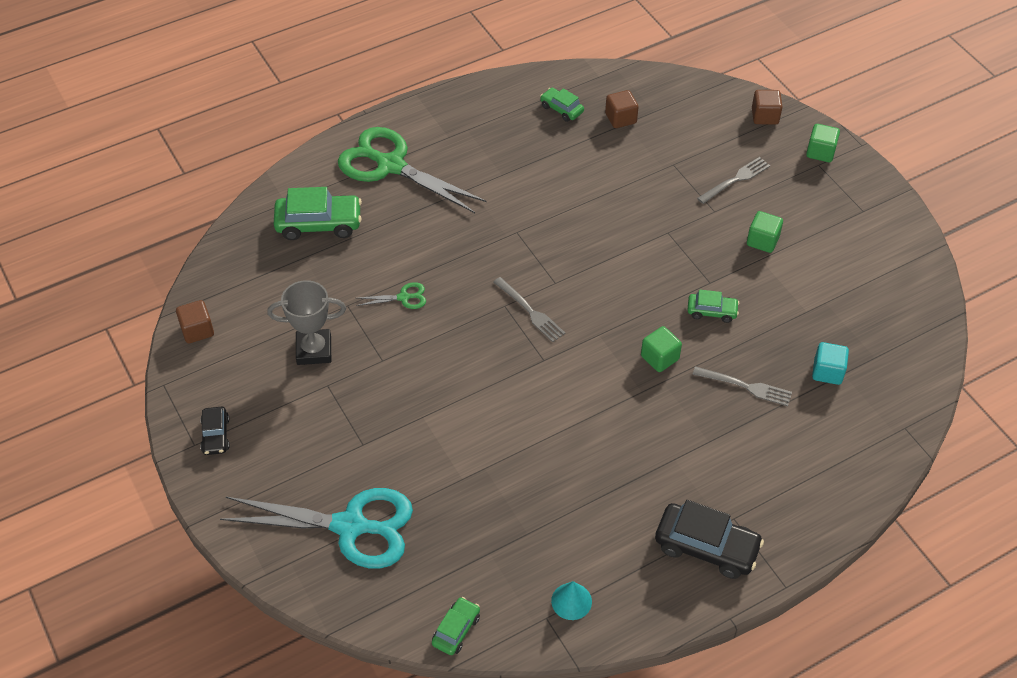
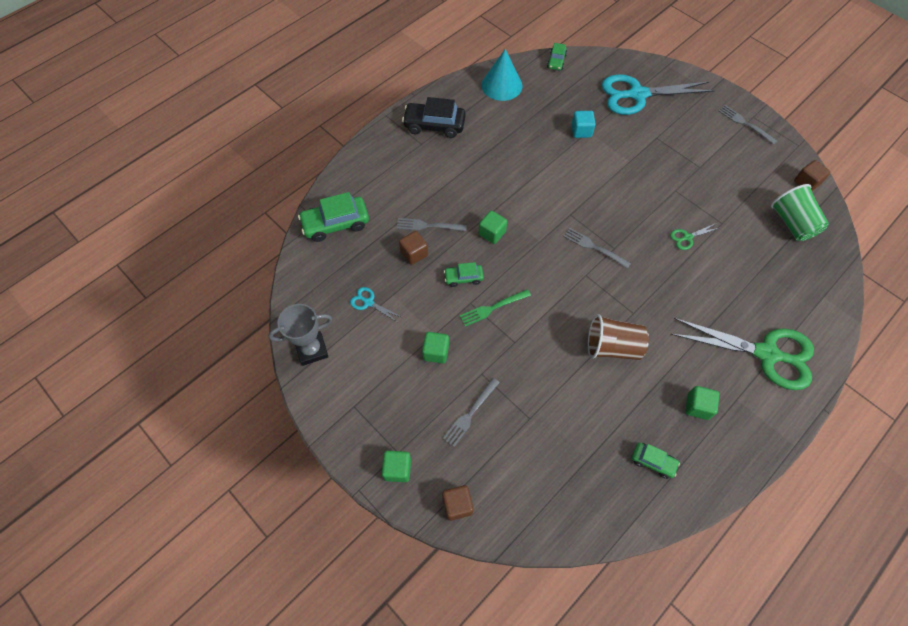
camera: 165 degrees right, 10 degrees up
(215, 435) = (745, 124): black car -> grey fork
(258, 285) = (792, 223): none -> green cup
(314, 350) = (723, 186): grey trophy -> grey trophy (312, 350)
(319, 224) = (785, 283): green car -> green car (336, 224)
(493, 139) = (697, 406): none -> green cube
(557, 205) = (612, 347): none -> brown cup
(571, 601) = (501, 85): turquoise cone -> turquoise cone, size x1.82
(620, 118) = (594, 464): brown cube -> brown cube (414, 253)
(684, 271) = (492, 308): none -> green fork
(827, 372) = (373, 249): turquoise cube -> turquoise cube (581, 131)
(838, 308) = (368, 302): none -> turquoise scissors

